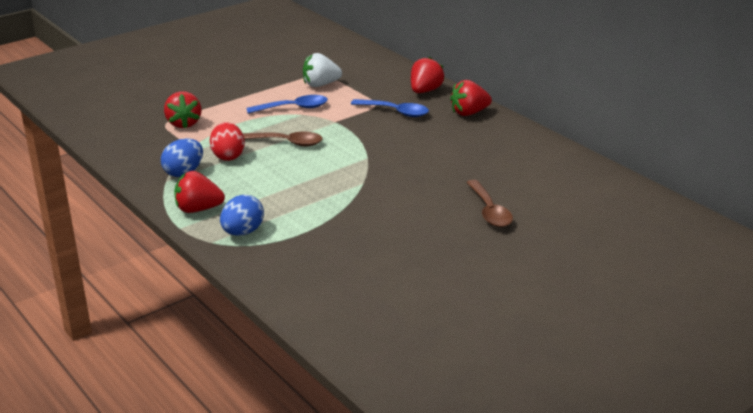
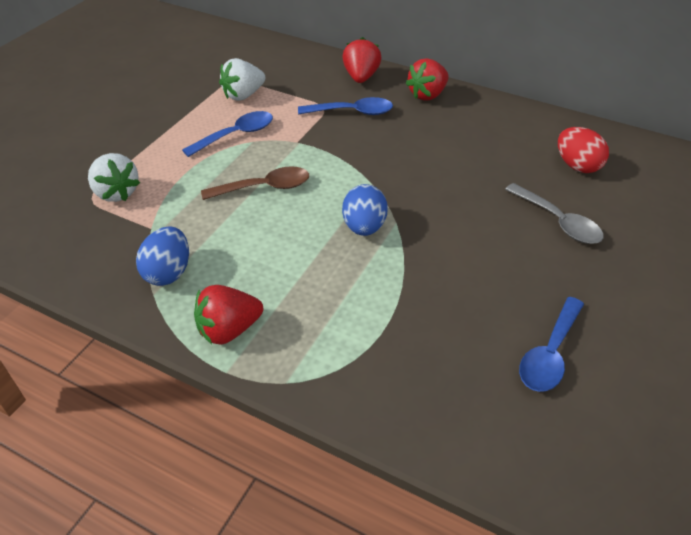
camera: 25 degrees left, 15 degrees up
(184, 123) = (116, 193): red strawberry -> white strawberry
(228, 156) = (207, 228): red egg -> red egg (577, 166)
(242, 232) = (313, 350): blue egg -> blue egg (364, 227)
(400, 275) = (549, 354): none -> blue spoon
(489, 211) = (558, 221): brown spoon -> grey spoon

